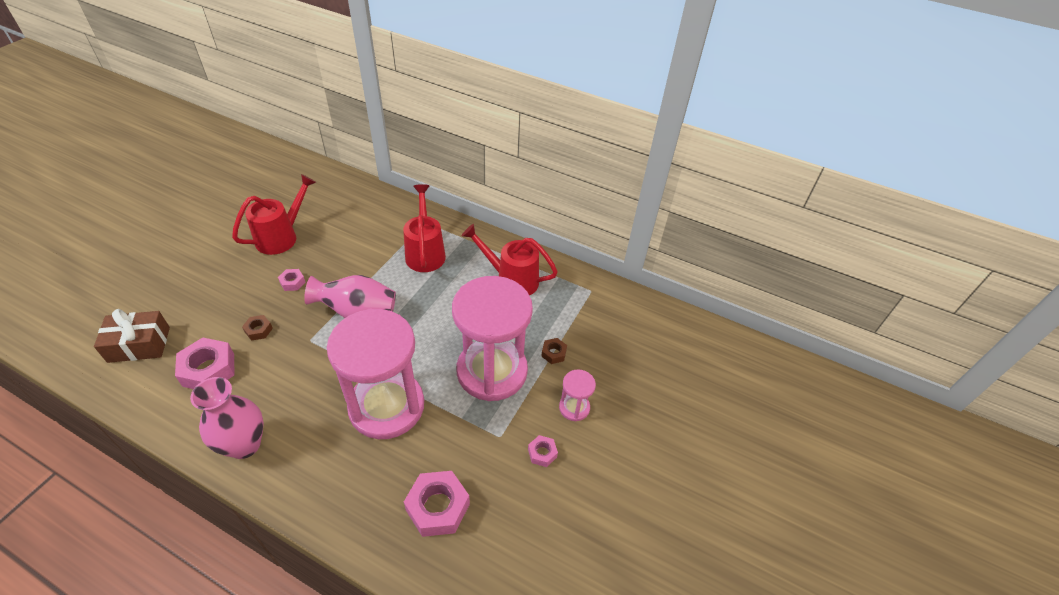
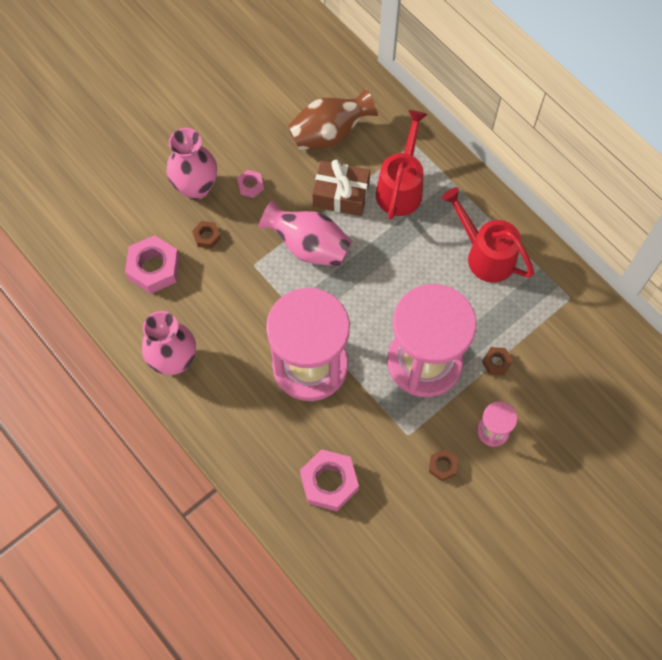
camera: 25 degrees right, 20 degrees up
(139, 344) = (94, 218): brown gift -> brown gift (341, 195)
(240, 296) = (196, 187): none -> pink vase
(282, 236) = (251, 118): red watering can -> none
(353, 232) = (329, 134): none -> brown vase
(542, 453) = (442, 466): pink nut -> brown nut

